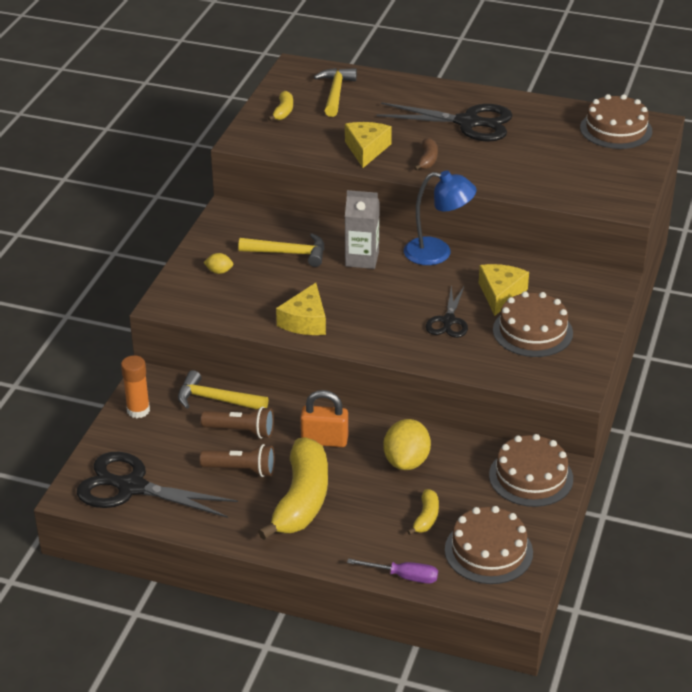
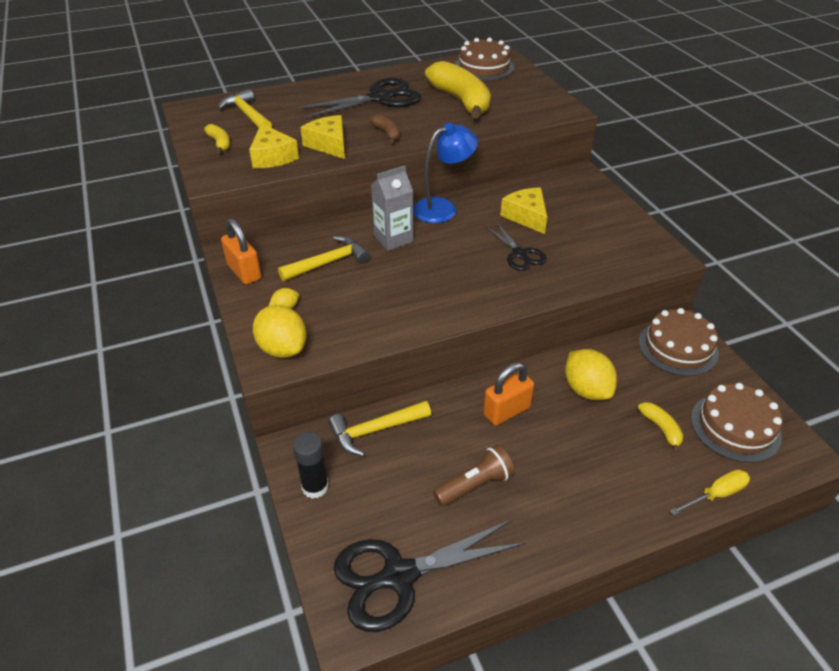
camera: 40 degrees left, 5 degrees up
(138, 410) = (315, 487): orange glue stick -> black glue stick
(185, 298) = (283, 349): none -> yellow lemon
(220, 231) = (244, 272): none -> orange padlock
(241, 431) = (431, 447): brown flashlight -> none
(301, 500) = (557, 479): yellow banana -> yellow banana (461, 101)
(305, 321) = (414, 312): yellow cheese -> yellow cheese (272, 157)
(403, 576) = (716, 494): purple screwdriver -> yellow screwdriver
(532, 331) = (584, 232): brown cake -> none

